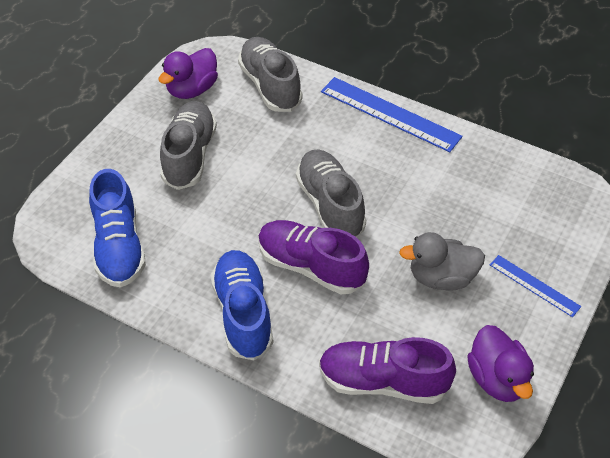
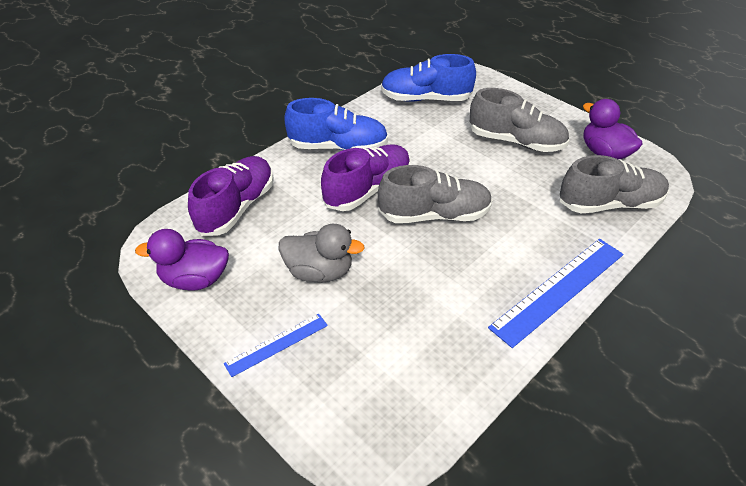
camera: 105 degrees right, 5 degrees down
(441, 278) = (319, 271): grey duck -> grey duck turned 90 degrees clockwise

